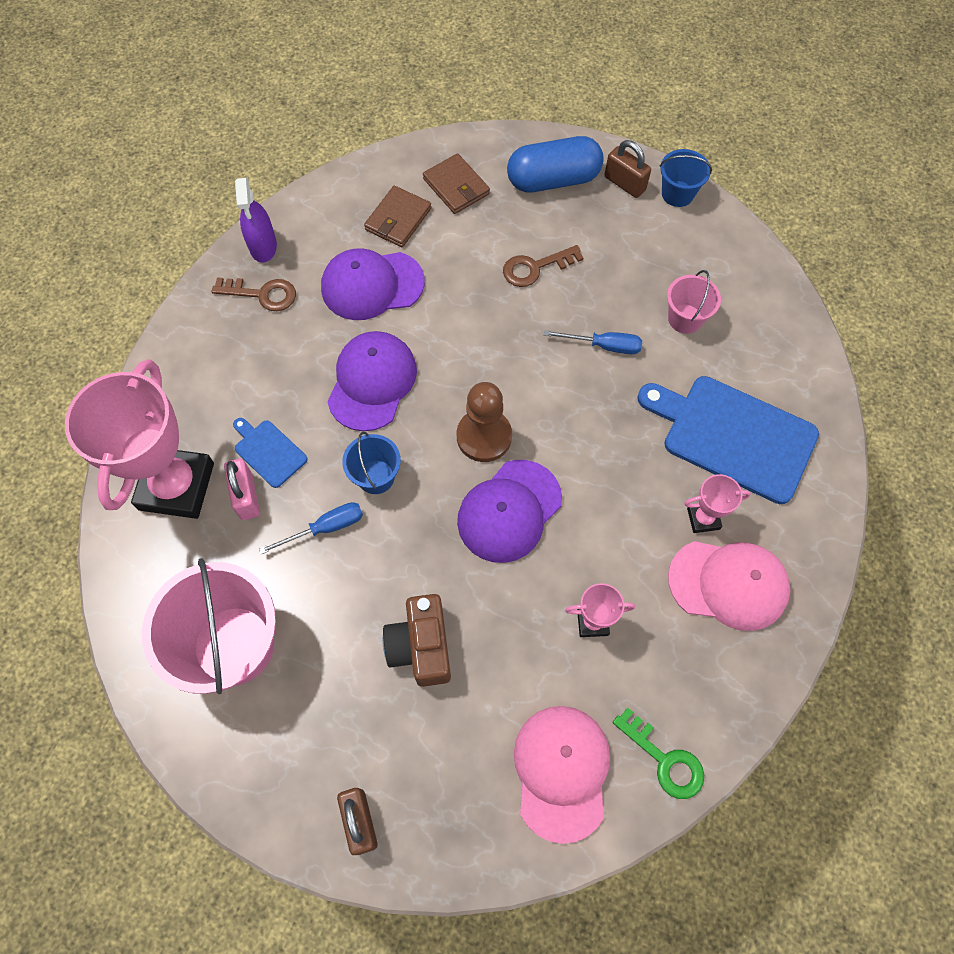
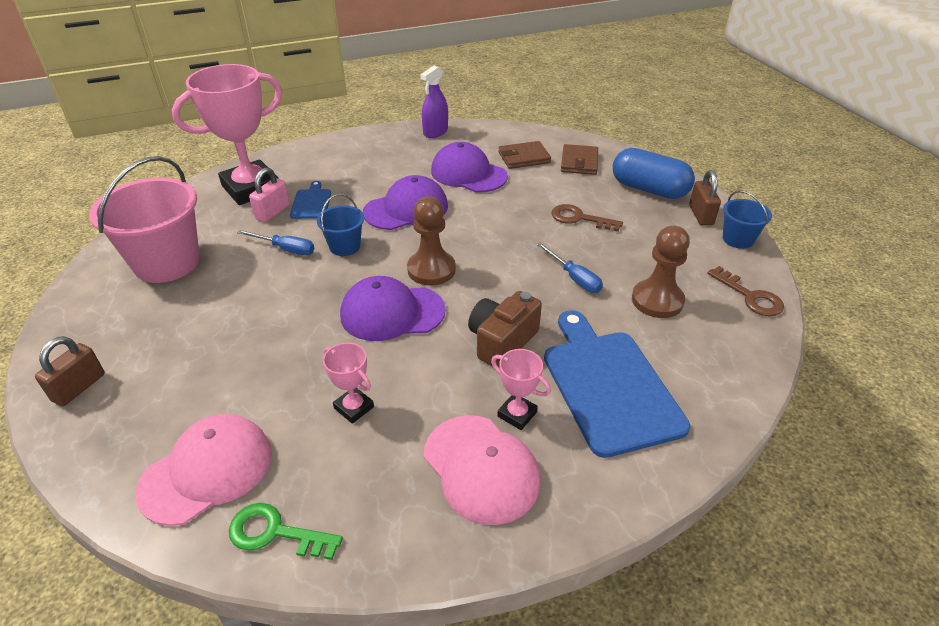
camera: 45 degrees right, 25 degrees down
(262, 294) = (406, 147): brown key -> brown key (750, 296)
(421, 646) = (243, 335): brown camera -> brown camera (502, 341)
(665, 760) = (275, 533): green key -> green key turned 105 degrees clockwise
(685, 319) = (657, 300): pink bucket -> brown pawn

